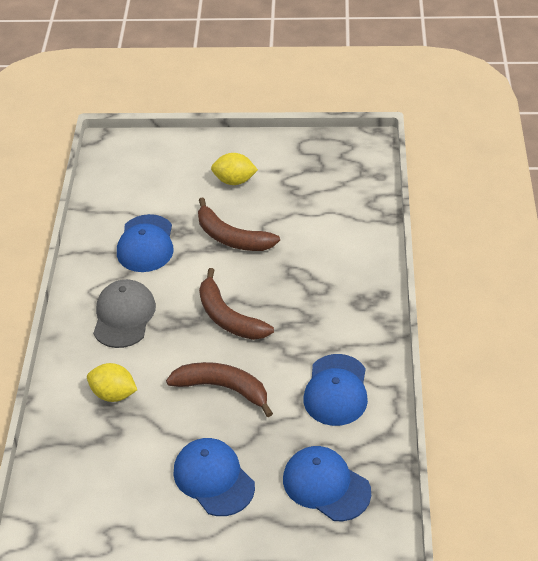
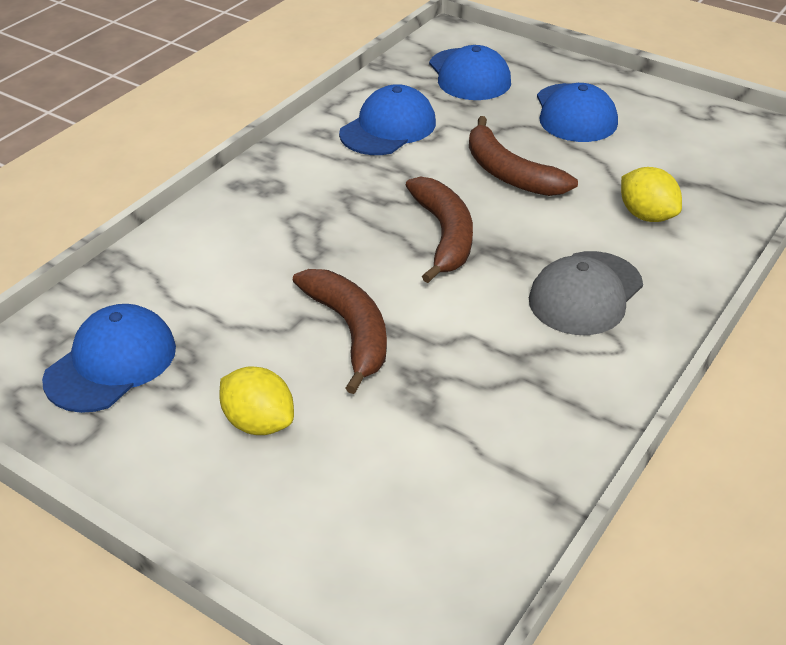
camera: 150 degrees left, 5 degrees down
(146, 244) = (489, 381): blue cap -> blue cap (111, 363)

